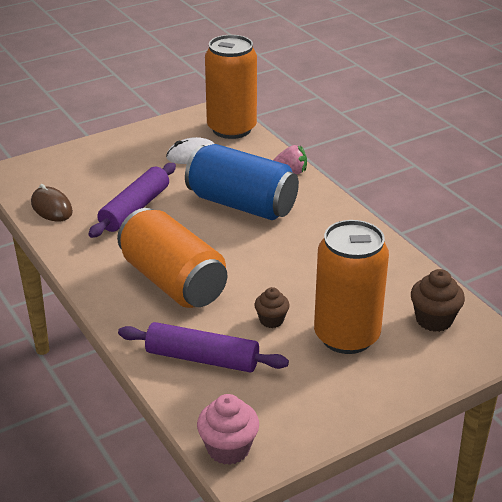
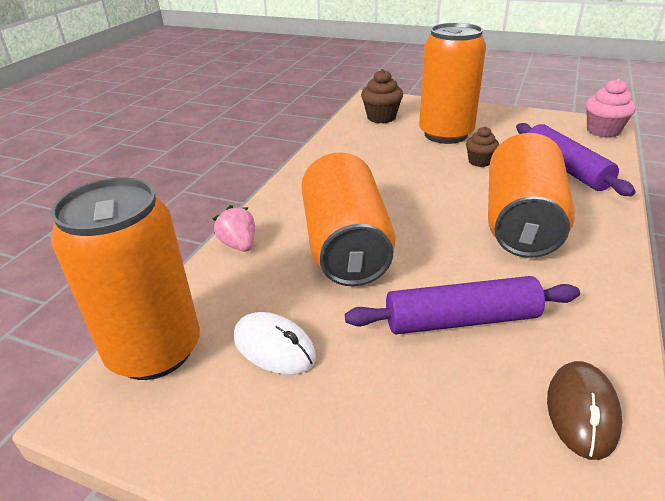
camera: 125 degrees left, 0 degrees up
(242, 204) = (345, 246): blue can -> orange can

